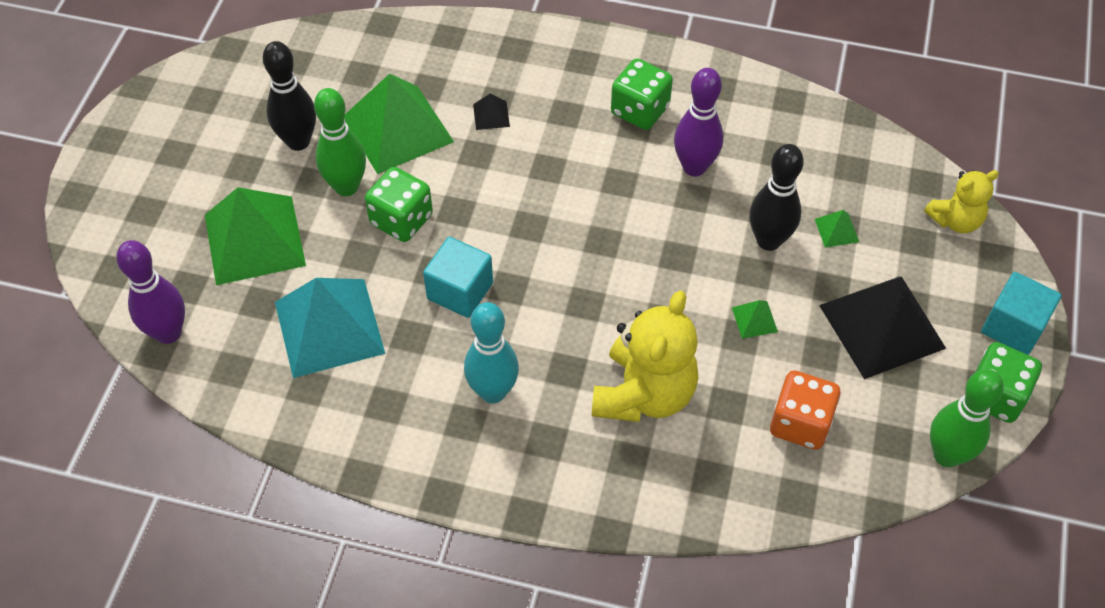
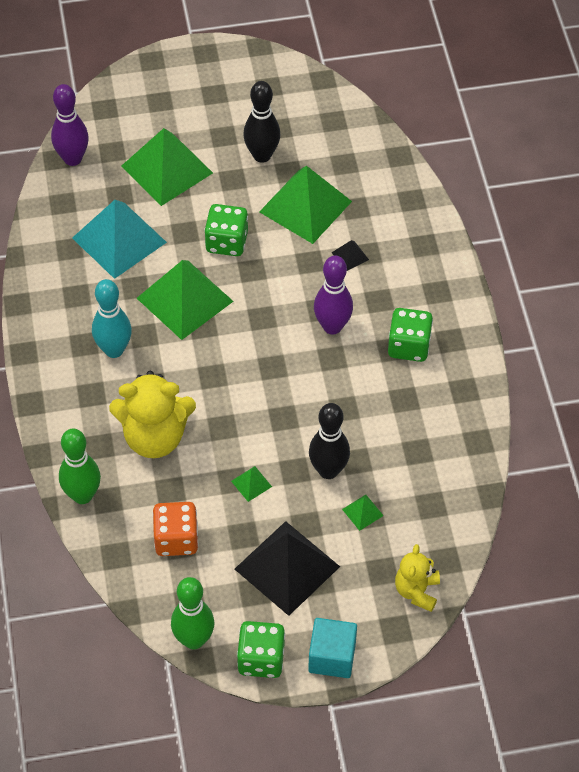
camera: 65 degrees right, 0 degrees up
(346, 187) = (238, 199): green bowling pin -> green bowling pin (82, 495)
(460, 291) = (185, 299): turquoise cube -> green pyramid
(694, 167) = (372, 400): purple bowling pin -> purple bowling pin (332, 326)
(955, 220) = (417, 591): yellow teddy bear -> yellow teddy bear turned 60 degrees clockwise

